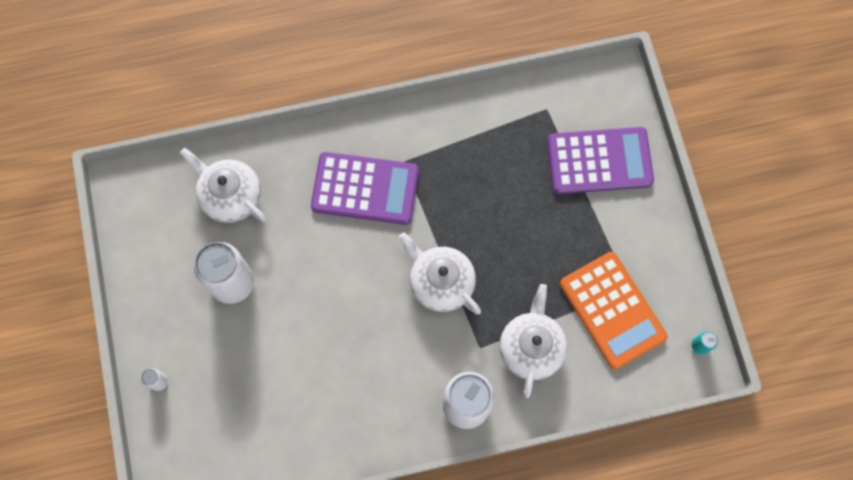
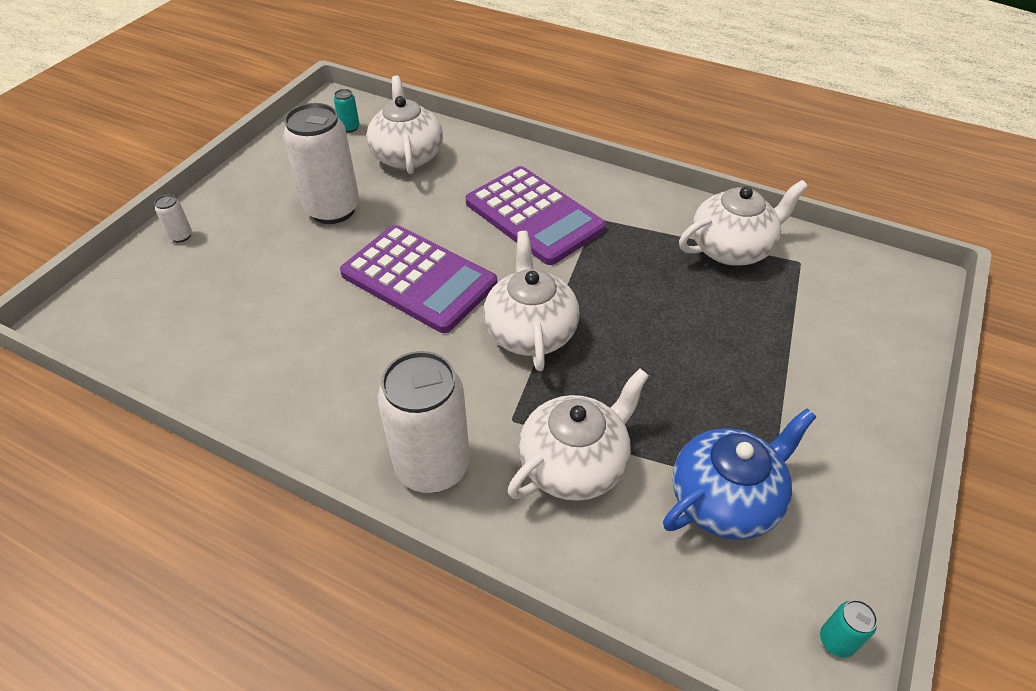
camera: 40 degrees right, 25 degrees down
(160, 199) = (349, 128): none -> turquoise can
(502, 127) = (731, 248): none -> white teapot
(599, 161) = (832, 339): purple calculator -> purple calculator (419, 279)
(612, 310) = (725, 499): orange calculator -> blue teapot

